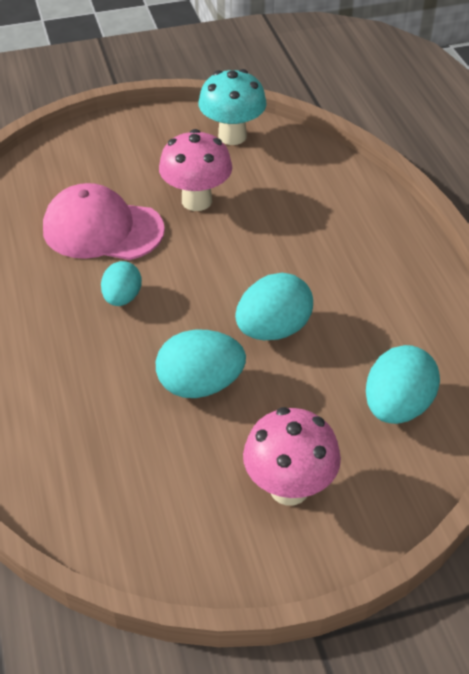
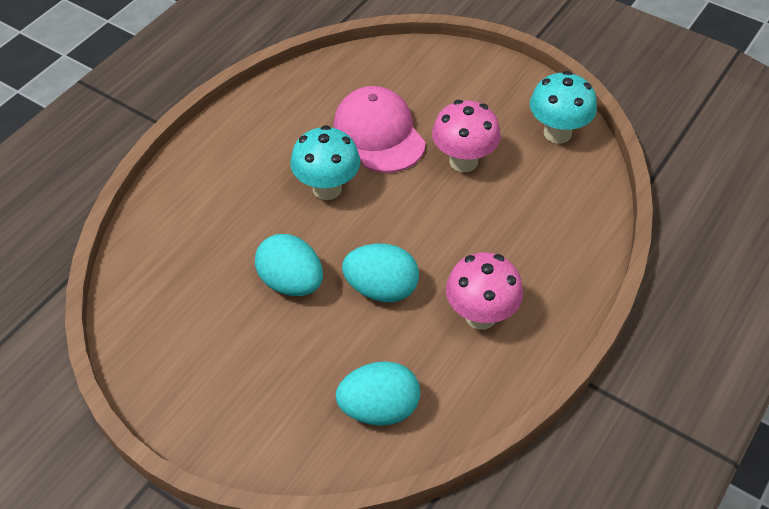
camera: 50 degrees right, 5 degrees up
(122, 298) = (327, 188): turquoise egg -> turquoise mushroom
(289, 488) = (247, 390): pink mushroom -> pink mushroom (480, 316)

